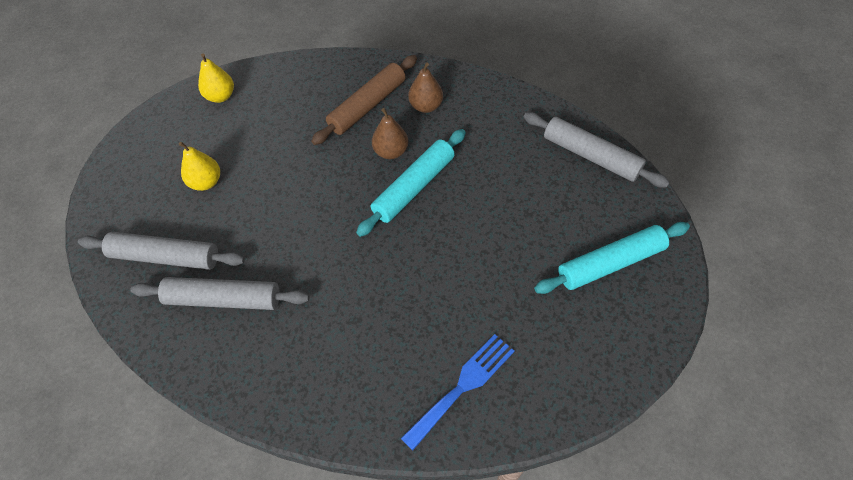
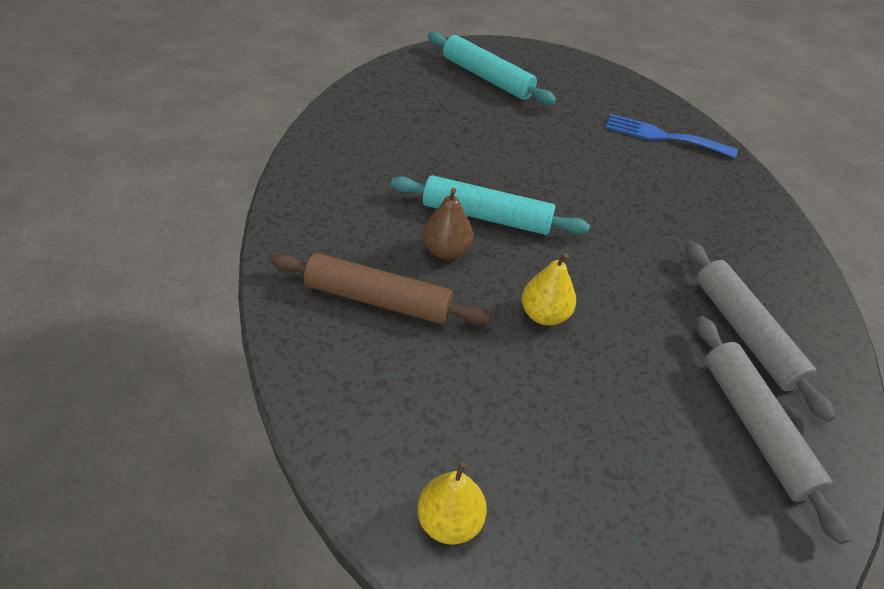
camera: 120 degrees left, 10 degrees down
(206, 182) = (621, 442): yellow pear -> yellow pear (544, 314)
(426, 106) = (352, 238): brown pear -> none
(591, 156) = (368, 100): grey rolling pin -> none

